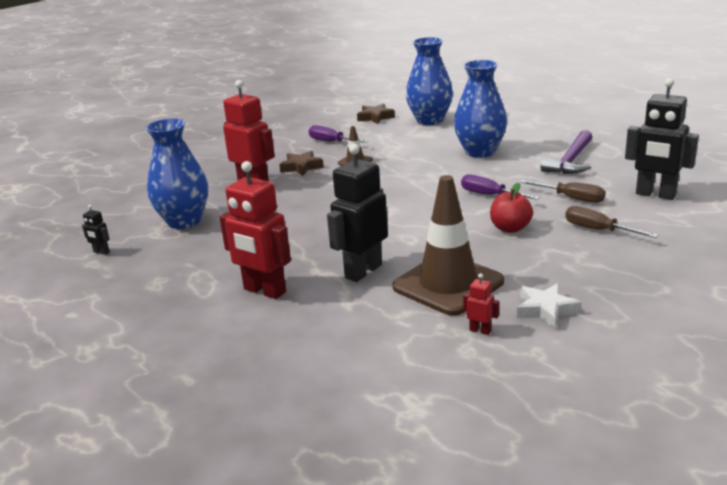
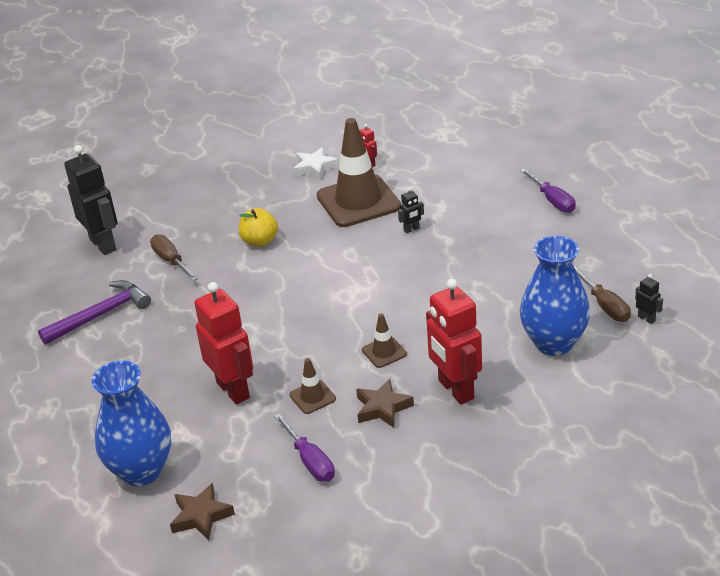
camera: 155 degrees left, 10 degrees up
(264, 291) = (499, 231): red robot -> red robot (233, 390)
(321, 189) = (384, 352): none -> brown traffic cone
(363, 271) = (411, 229): black robot -> black robot, size x0.43
(480, 152) = (163, 365): blue vase -> none
(489, 195) = (232, 287): purple screwdriver -> purple screwdriver (553, 201)
(510, 228) = (260, 241): red apple -> yellow apple
(598, 230) = (198, 220): brown screwdriver -> brown screwdriver (605, 306)

